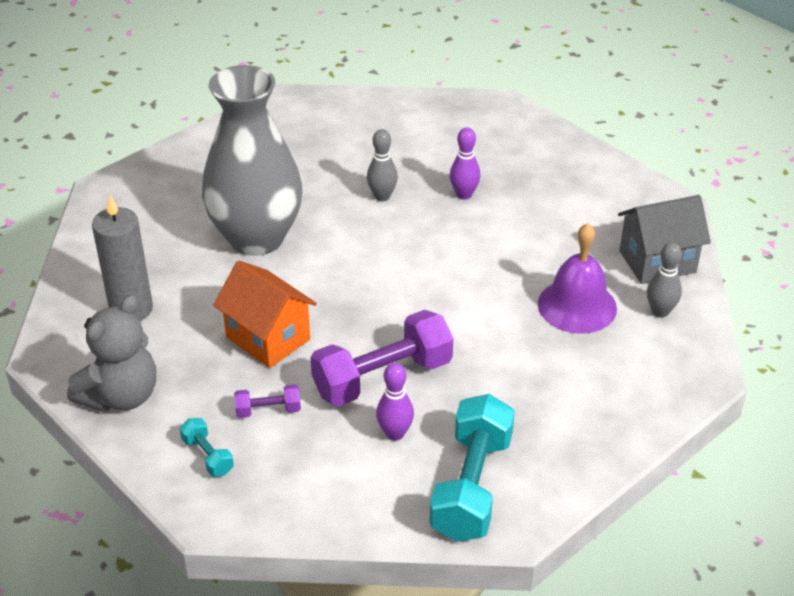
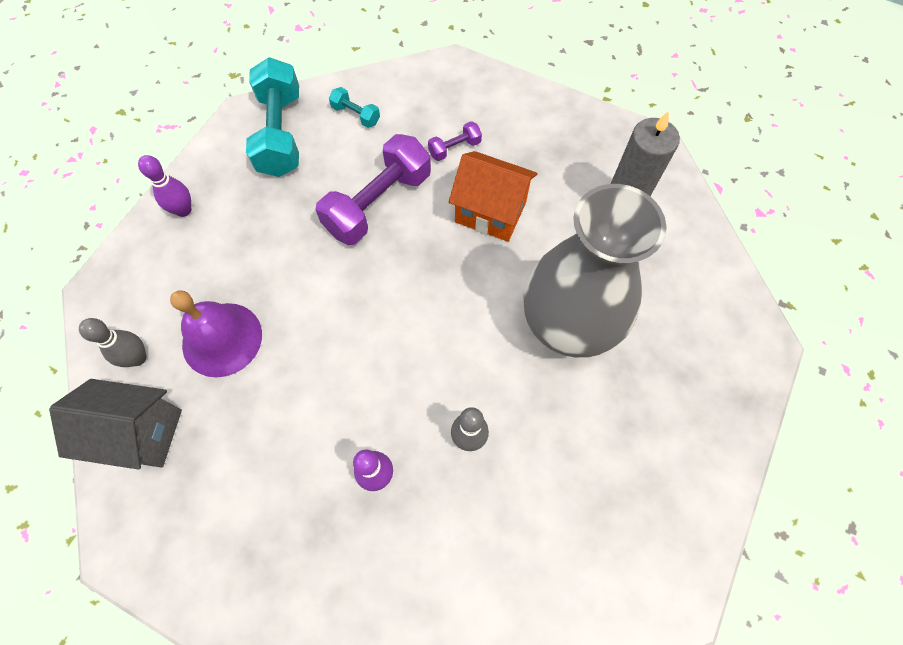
camera: 160 degrees right, 25 degrees up
(121, 396) = (570, 127): grey teddy bear -> none
(207, 456) = (478, 102): turquoise dumbbell -> turquoise dumbbell (356, 115)
(395, 433) = (350, 158): purple bowling pin -> purple bowling pin (183, 210)
(657, 262) = (140, 433): grey house -> grey house turned 45 degrees clockwise

